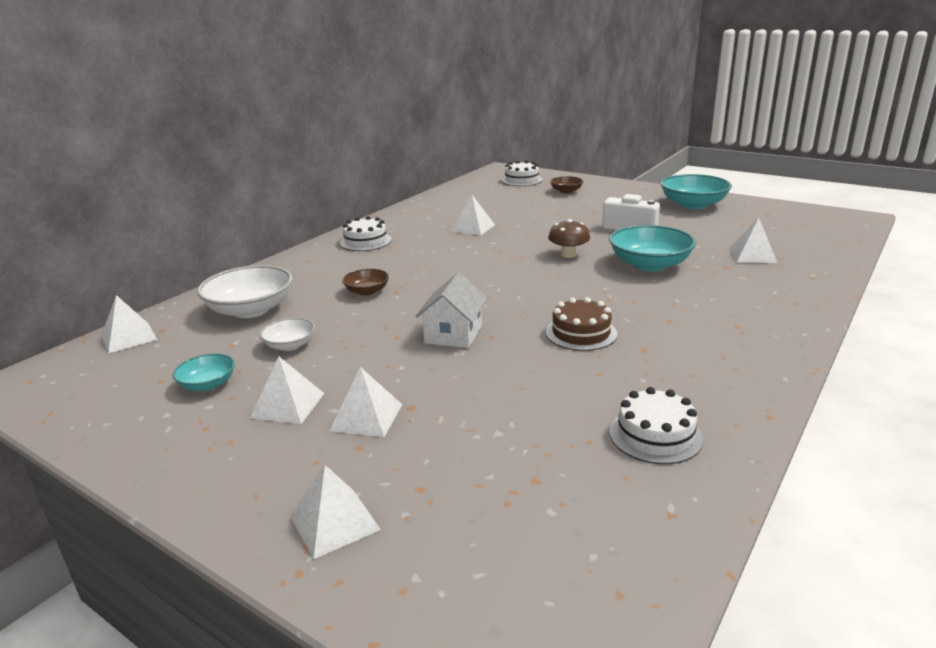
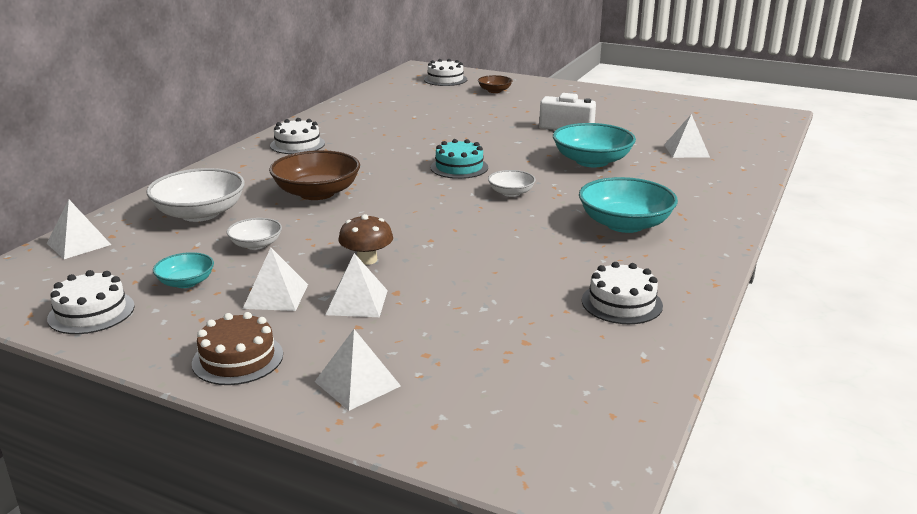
camera: 10 degrees left, 0 degrees up
(106, 414) = (91, 312): none -> white cake
(367, 291) = (317, 193): brown bowl -> brown bowl, size x1.87
(453, 334) = (417, 229): white house -> none
(473, 228) = (407, 129): white pyramid -> none
(512, 268) = (459, 167): none -> turquoise cake
(559, 297) = (511, 193): none -> white bowl
(568, 255) = (511, 153): brown mushroom -> brown mushroom (367, 260)
(581, 333) = (539, 224): brown cake -> brown cake (238, 359)
(693, 205) = (624, 103): turquoise bowl -> turquoise bowl (625, 224)

